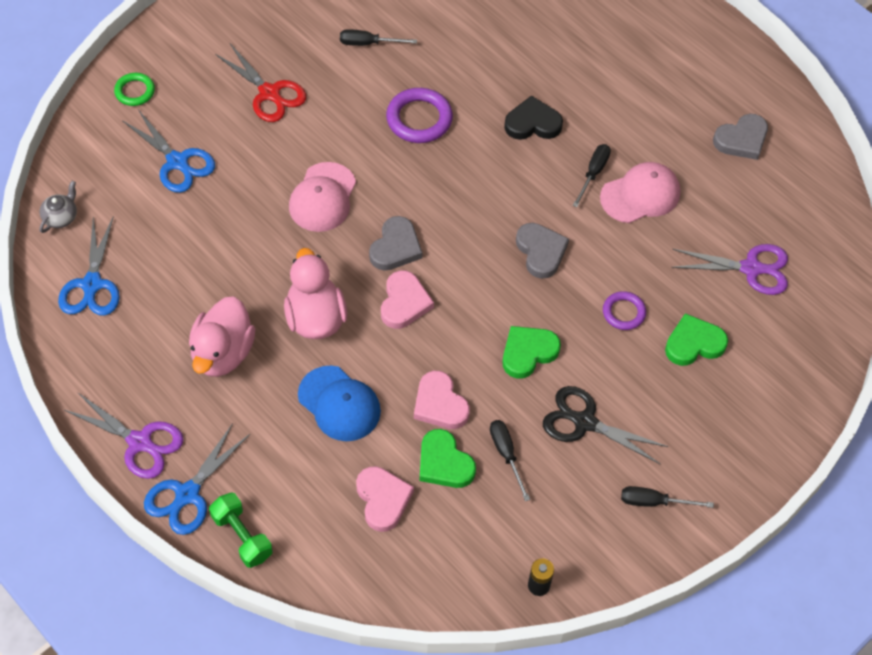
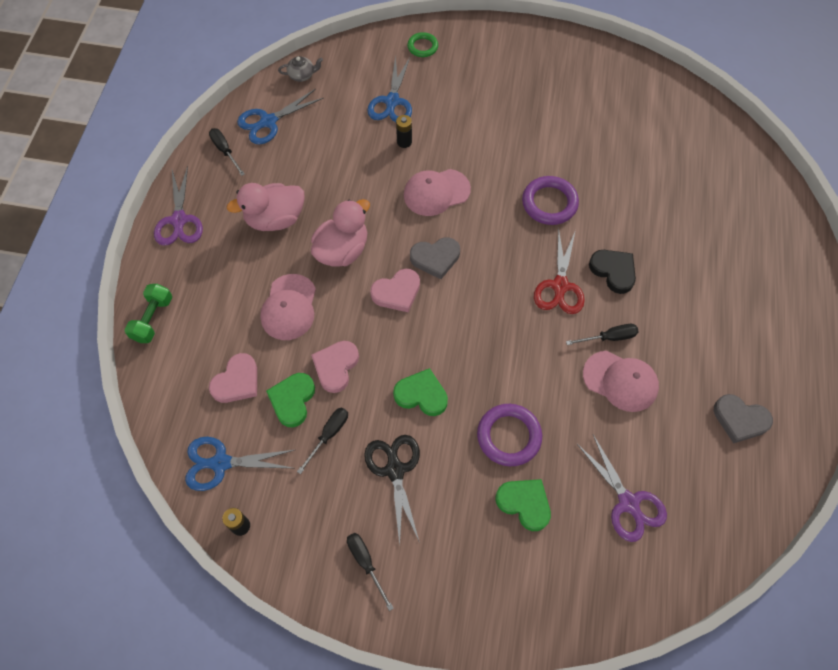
camera: 55 degrees right, 5 degrees up
(187, 494) = (161, 269): blue scissors -> blue scissors (221, 463)
(237, 184) = (404, 142): none -> black battery
(269, 93) = (488, 111): red scissors -> red scissors (560, 286)
(339, 404) = (289, 307): blue cap -> pink cap
(368, 43) = (580, 135): black screwdriver -> black screwdriver (225, 151)
(541, 252) = (511, 348): grey heart -> none
(623, 312) = (509, 436): purple ring -> purple ring, size x1.64

